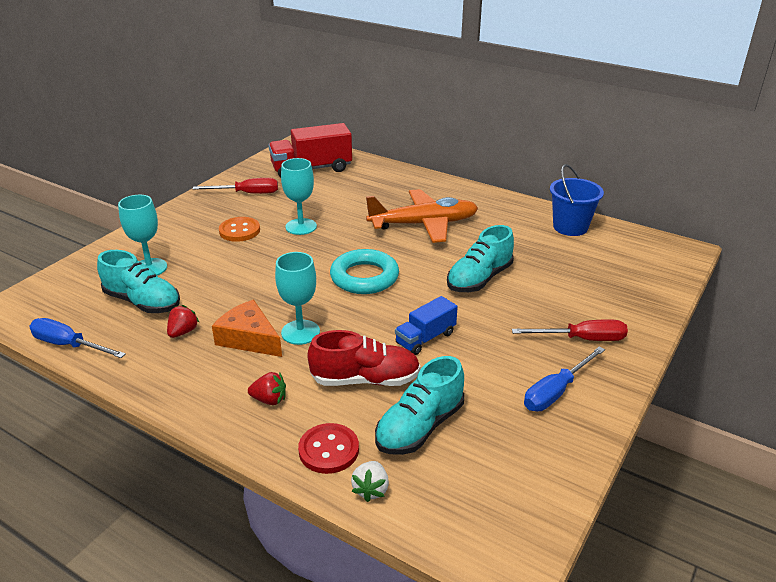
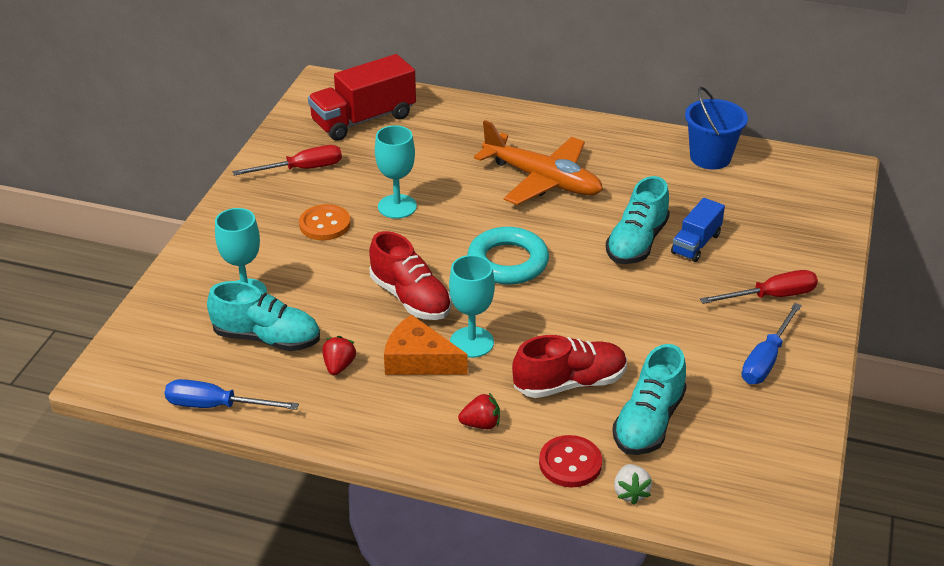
camera: 15 degrees left, 5 degrees up
(271, 291) = (410, 298): none -> red shoe
(424, 224) = (542, 180): orange plane -> orange plane turned 60 degrees clockwise
(425, 338) = (610, 325): blue truck -> blue truck (696, 244)

